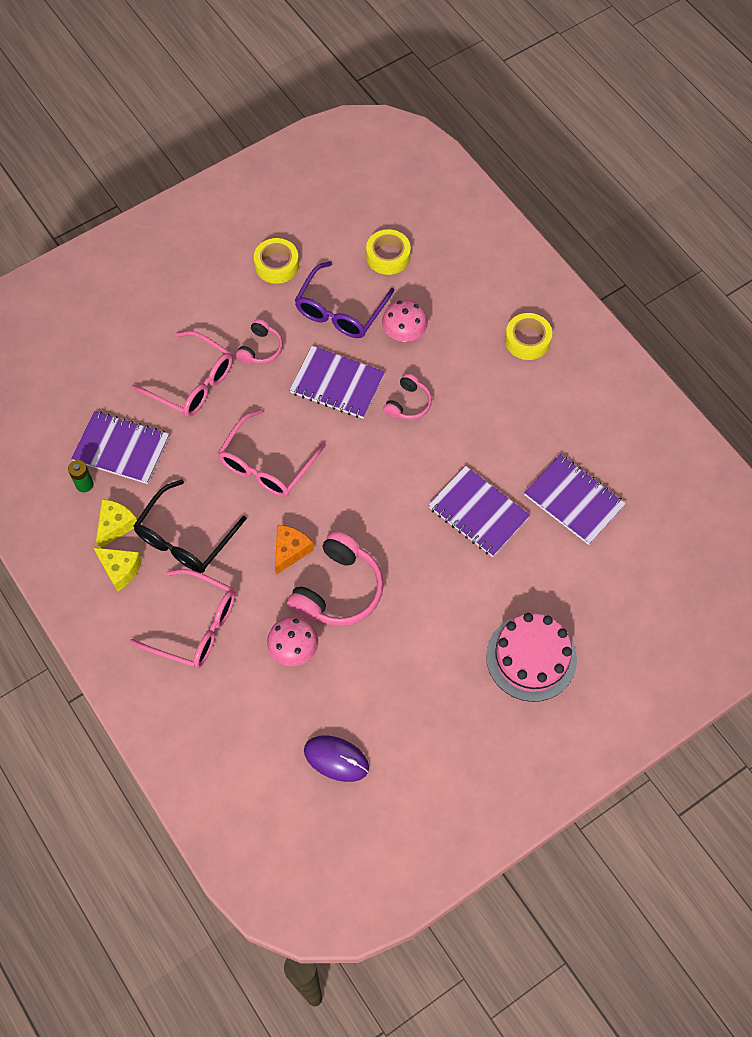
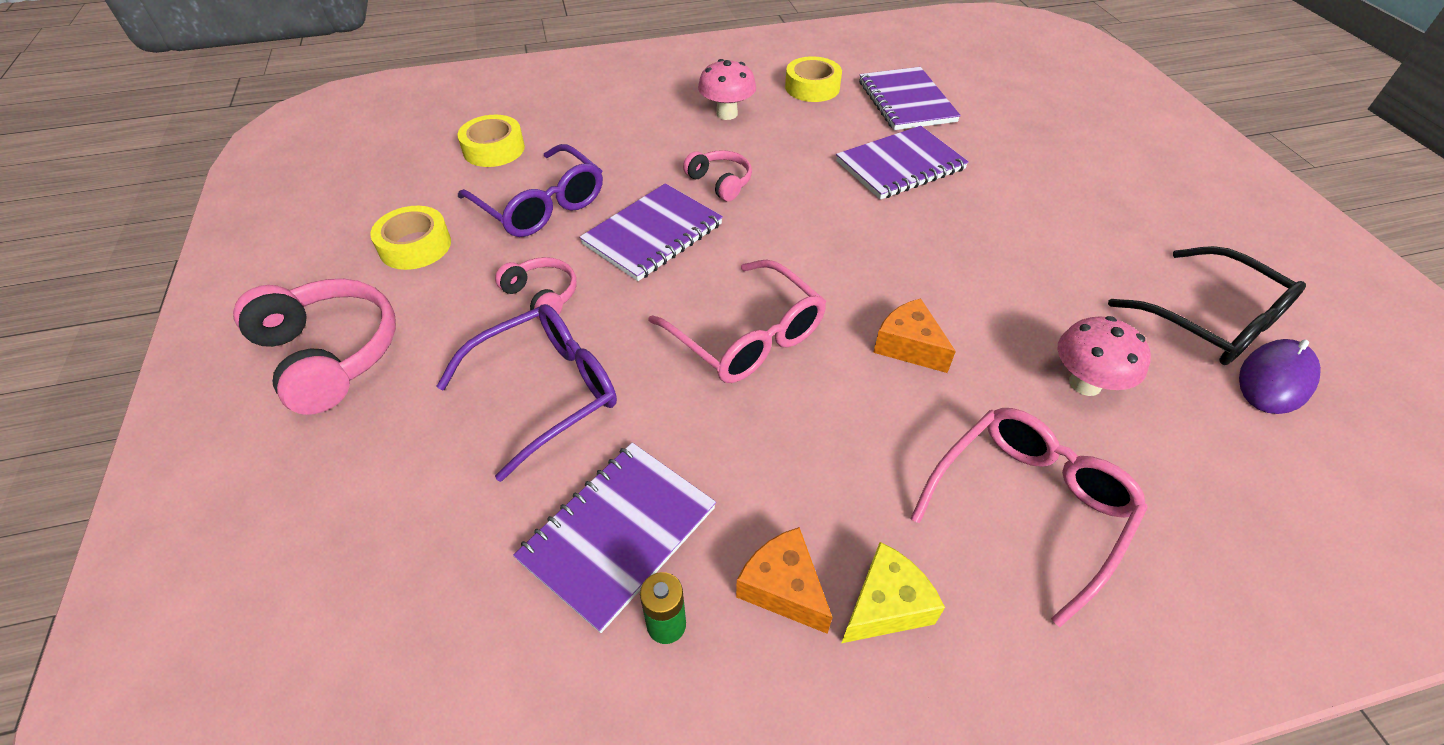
camera: 70 degrees left, 15 degrees down
(116, 525) = (783, 588): yellow cheese -> orange cheese
(185, 537) = (845, 477): black glasses -> black glasses (1211, 321)
(192, 383) = (546, 392): pink glasses -> purple glasses
(338, 590) = (987, 310): pink headphones -> pink headphones (330, 354)
(404, 334) = (617, 163): pink mushroom -> pink mushroom (727, 114)
(527, 340) = (687, 84): yellow tape -> yellow tape (812, 87)
(531, 658) = (1107, 173): pink cake -> none
(574, 500) = (906, 101): purple notebook -> purple notebook turned 75 degrees counterclockwise

